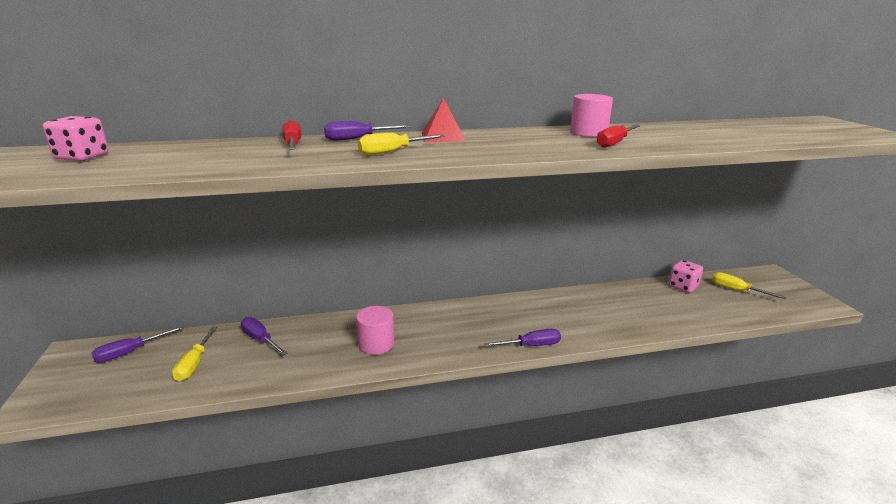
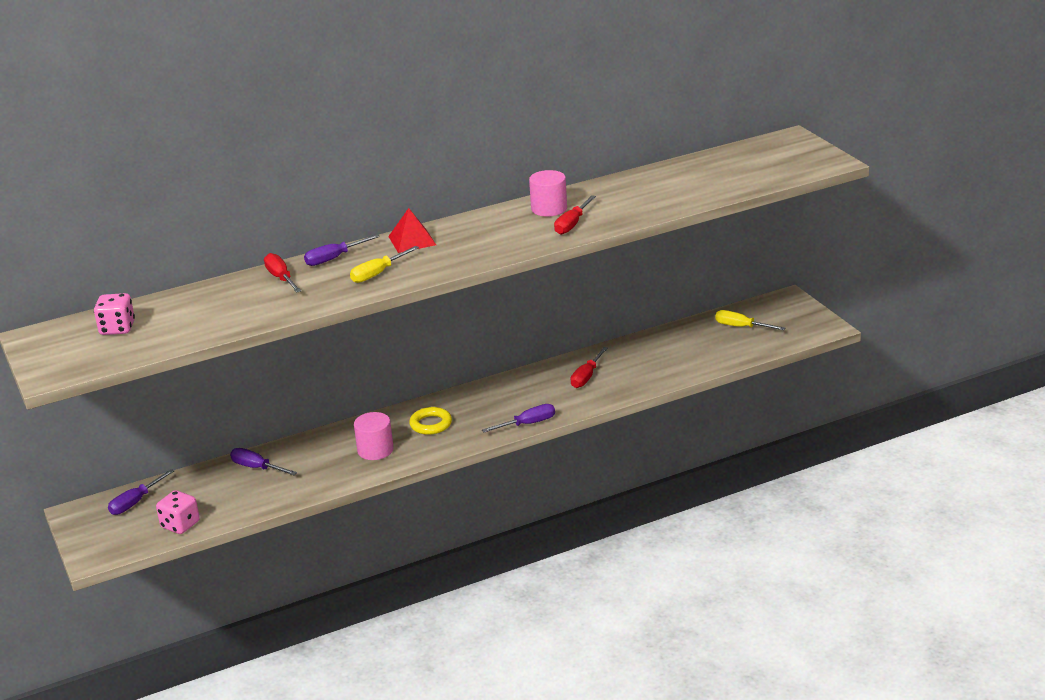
camera: 10 degrees left, 5 degrees up
(194, 364) = (209, 499): yellow screwdriver -> none
(437, 328) = (431, 424): none -> yellow ring
(592, 309) = (586, 377): none -> red screwdriver
(683, 286) = (684, 333): pink dice -> pink dice (180, 525)

